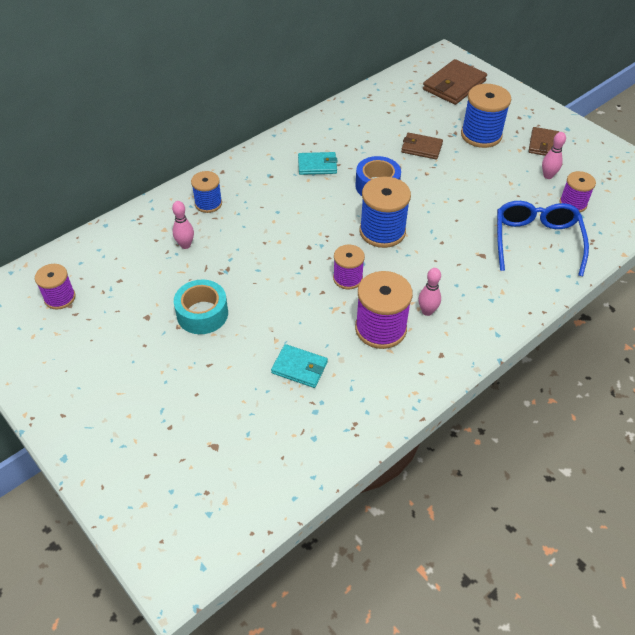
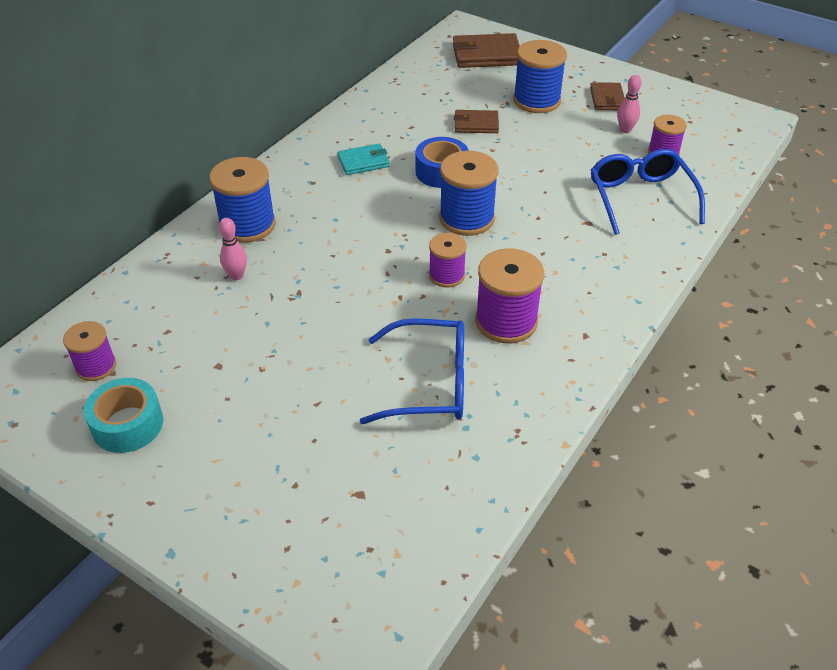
camera: 15 degrees left, 5 degrees down
(202, 314) = (287, 348): turquoise tape -> turquoise tape (127, 424)
(208, 203) = (247, 225): blue spool -> blue spool, size x1.64
(299, 367) = (428, 383): turquoise wallet -> blue glasses
(427, 311) = (551, 293): pink bowling pin -> none
(454, 85) = (486, 55): brown wallet -> brown wallet turned 60 degrees clockwise

